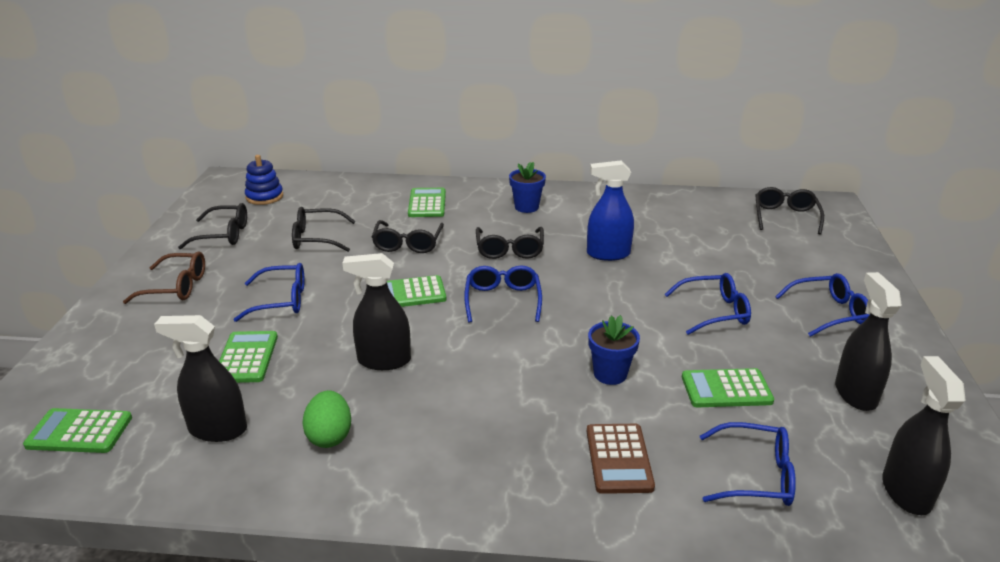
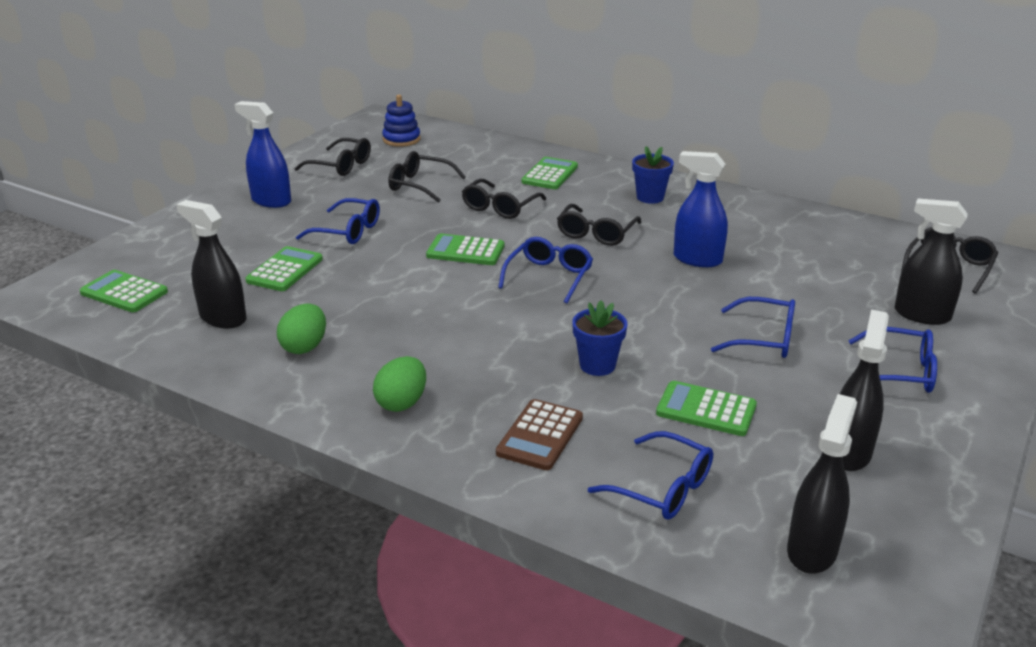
camera: 25 degrees right, 0 degrees up
(176, 287) = (271, 201): brown glasses -> blue spray bottle
(384, 360) = (396, 301): black spray bottle -> black spray bottle (921, 315)
(471, 467) = (402, 403): none -> green egg

